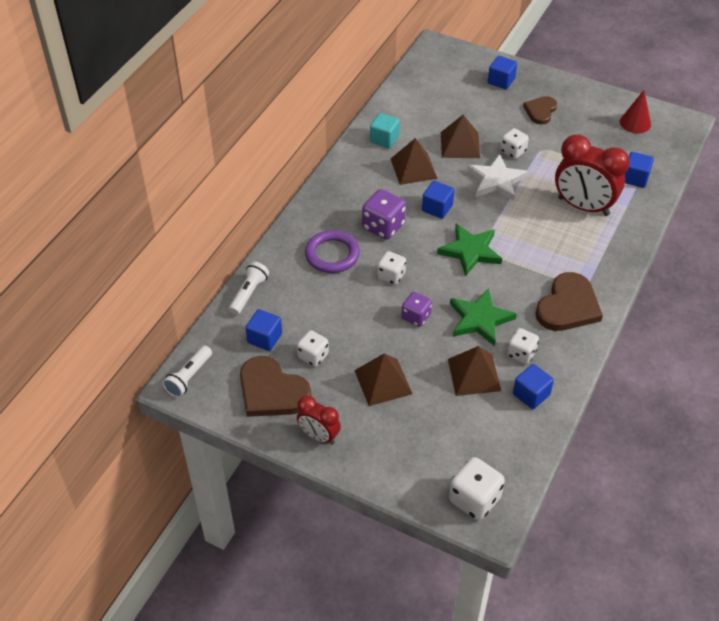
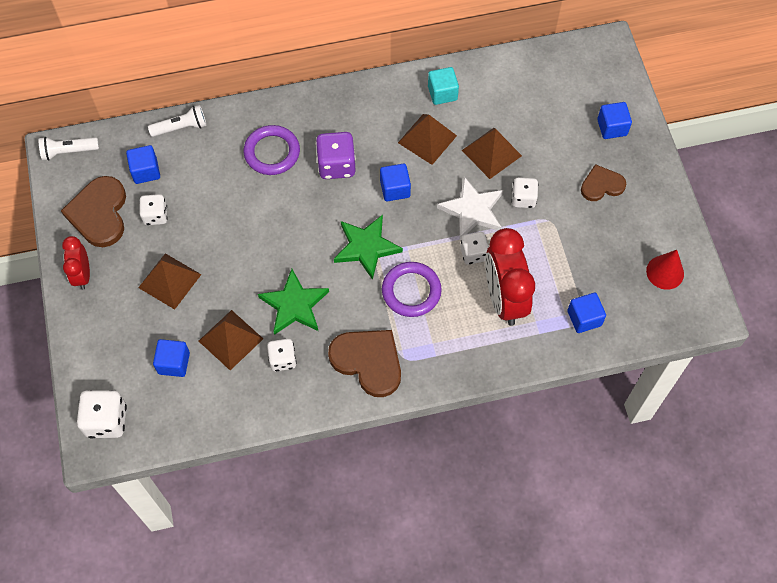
camera: 50 degrees right, 15 degrees up
(391, 276) = (286, 209): white dice -> white dice (473, 253)
(416, 317) = (256, 257): purple dice -> none
(531, 249) = (411, 291): none -> purple ring
(531, 394) = (244, 395): blue cube -> blue cube (174, 363)
(568, 306) = (368, 361): brown heart -> brown heart turned 135 degrees counterclockwise

